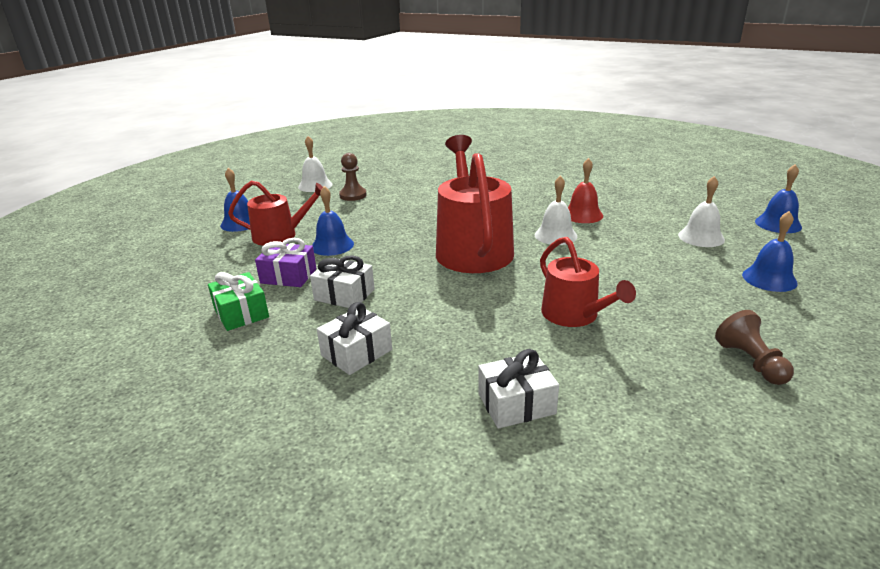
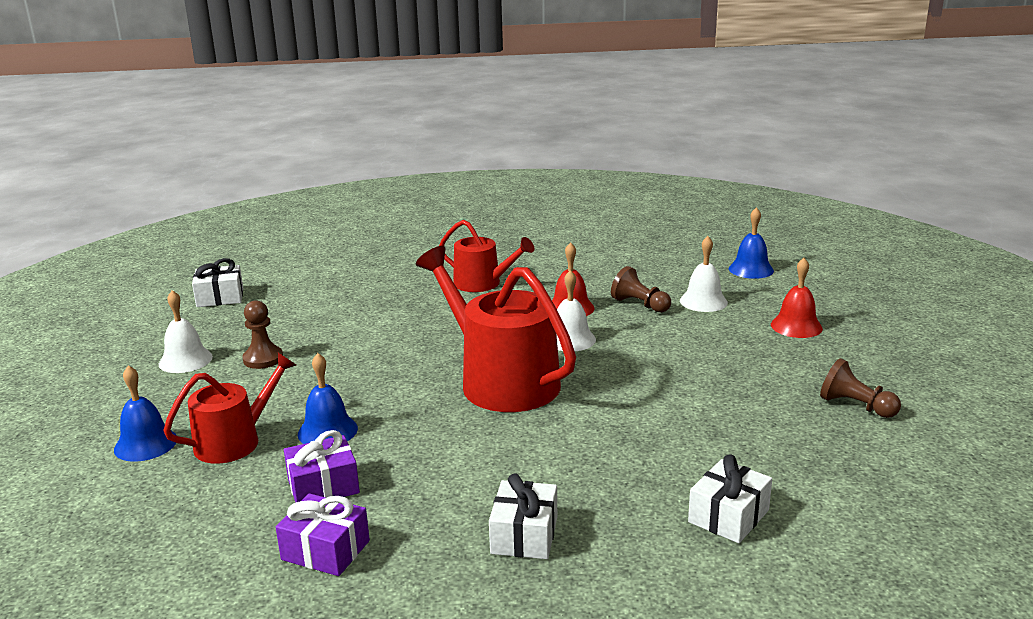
camera: 35 degrees left, 5 degrees down
(241, 313) = (325, 550): green gift -> purple gift
(344, 295) = (426, 482): white gift -> white gift (220, 297)
(574, 315) = (682, 416): red watering can -> red watering can (482, 283)
(641, 226) = (640, 305): none -> brown pawn
(769, 279) = (796, 326): blue bell -> red bell

